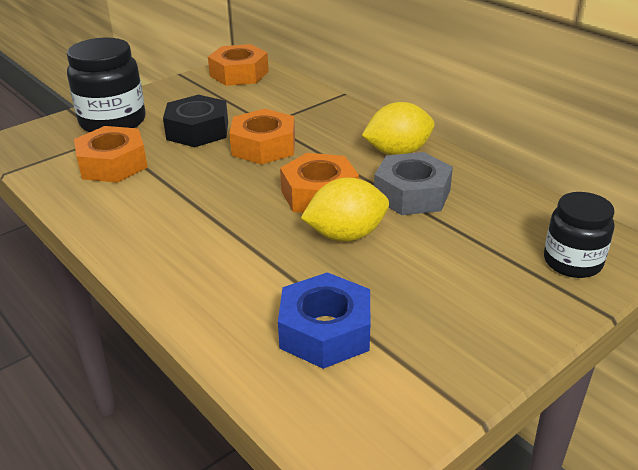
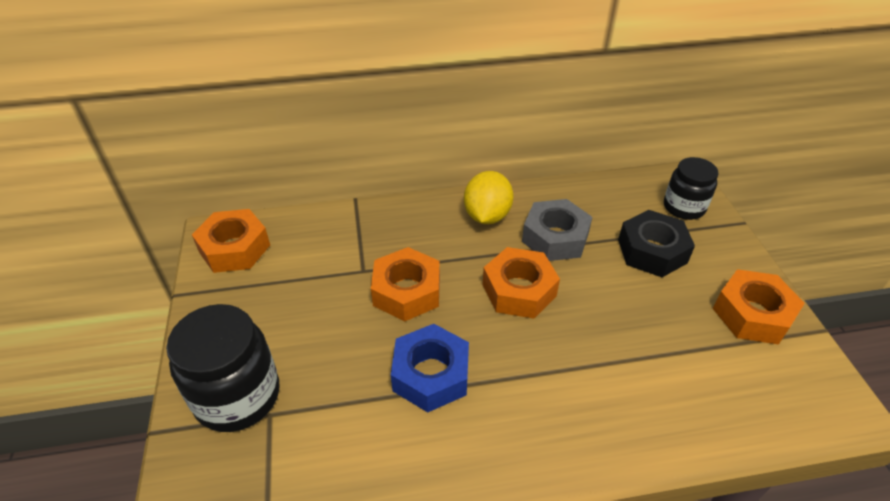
camera: 60 degrees left, 10 degrees up
(113, 164) = (340, 427): orange nut -> orange nut (752, 314)
(198, 130) = (330, 328): black nut -> black nut (652, 251)
(325, 331) = (709, 368): blue nut -> blue nut (431, 374)
(346, 235) = (590, 301): yellow lemon -> none

